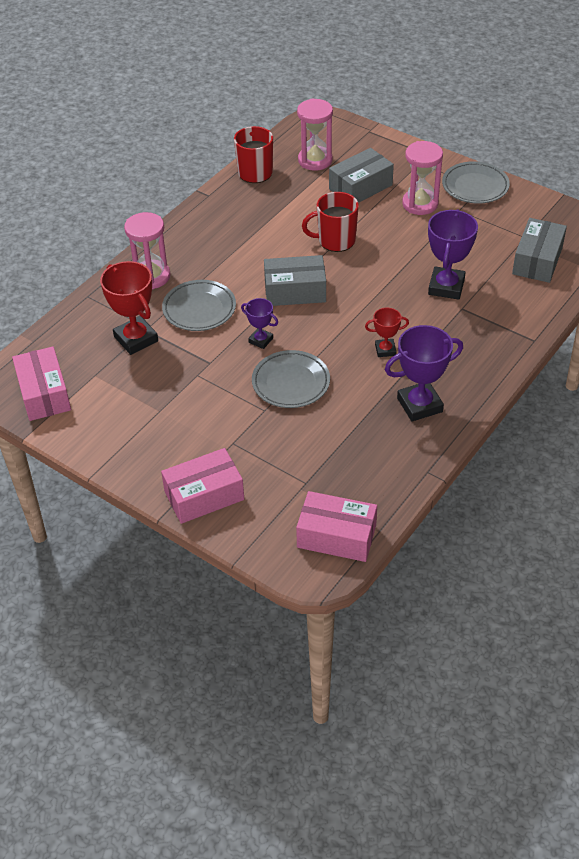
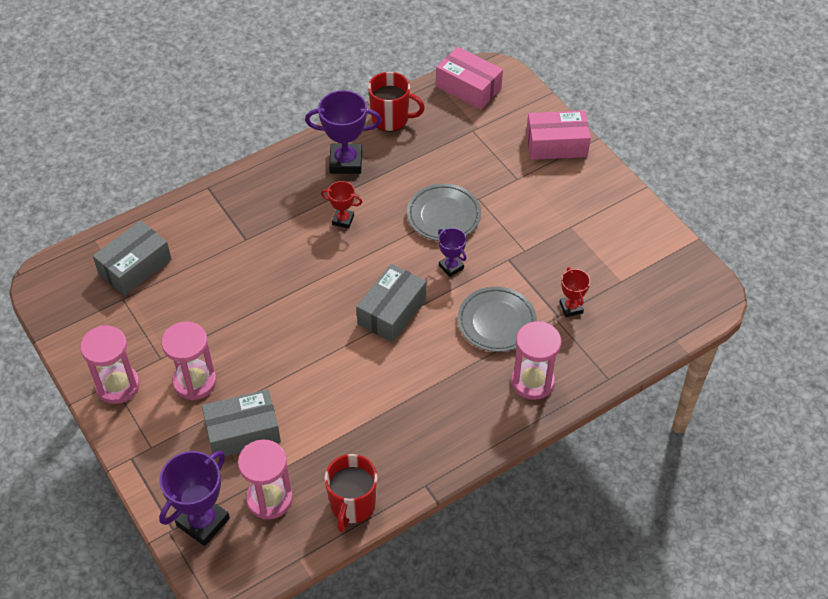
camera: 160 degrees left, 5 degrees up
(44, 393) = (673, 276): pink box -> none
(136, 339) = (571, 308): red trophy -> red trophy, size x0.55
(295, 291) = (391, 311): grey box -> grey box turned 75 degrees counterclockwise
(335, 240) = (316, 362): red mug -> red mug (391, 119)
(446, 287) = (243, 267): purple trophy -> purple trophy (203, 522)
(475, 186) = (118, 386): grey plate -> pink hourglass

